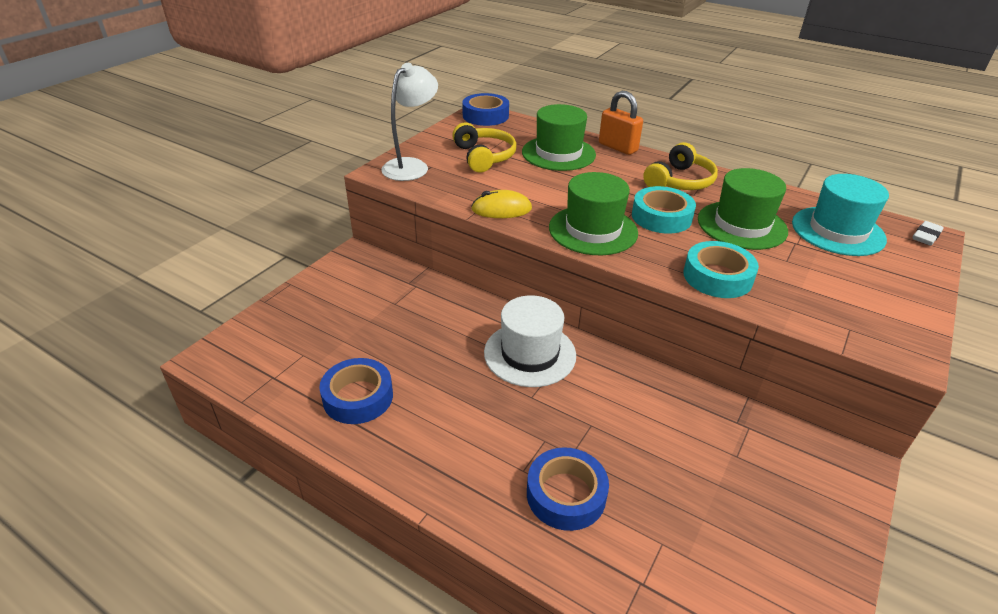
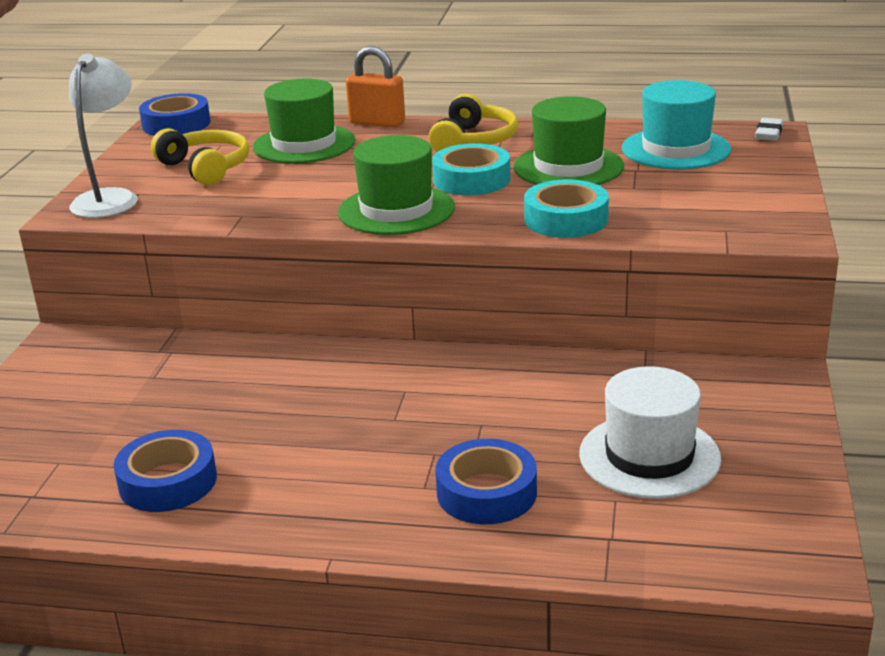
camera: 20 degrees left, 10 degrees down
(501, 209) = (267, 216): yellow mouse -> none
(530, 354) = (368, 379): white hat -> white hat (649, 456)

